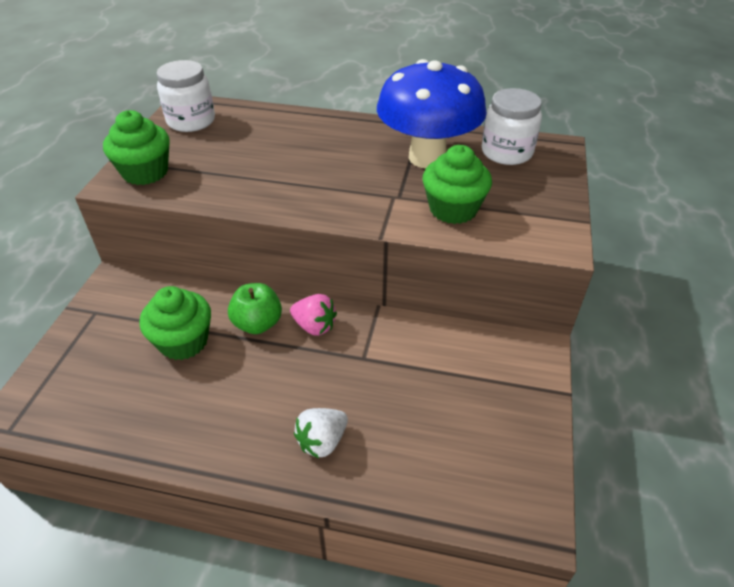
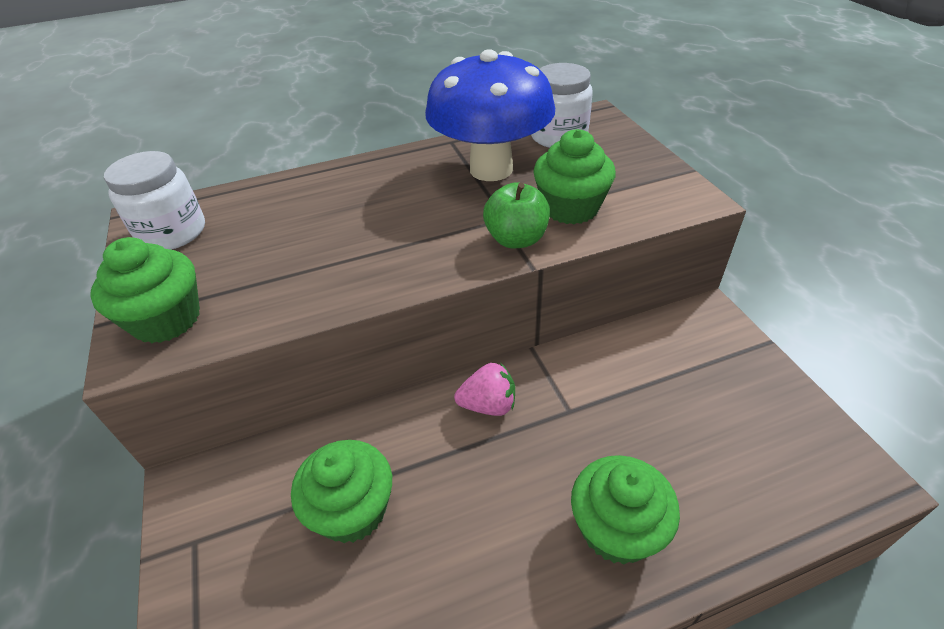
camera: 30 degrees left, 0 degrees up
(257, 323) = (423, 437): green apple -> green apple (516, 239)
(322, 441) = (616, 529): white strawberry -> green cupcake

